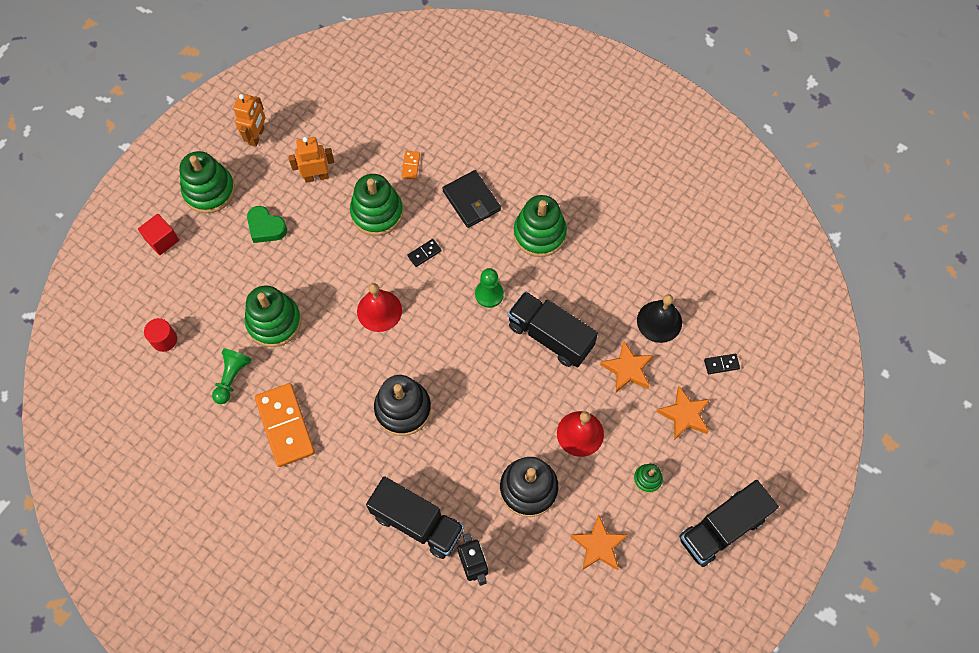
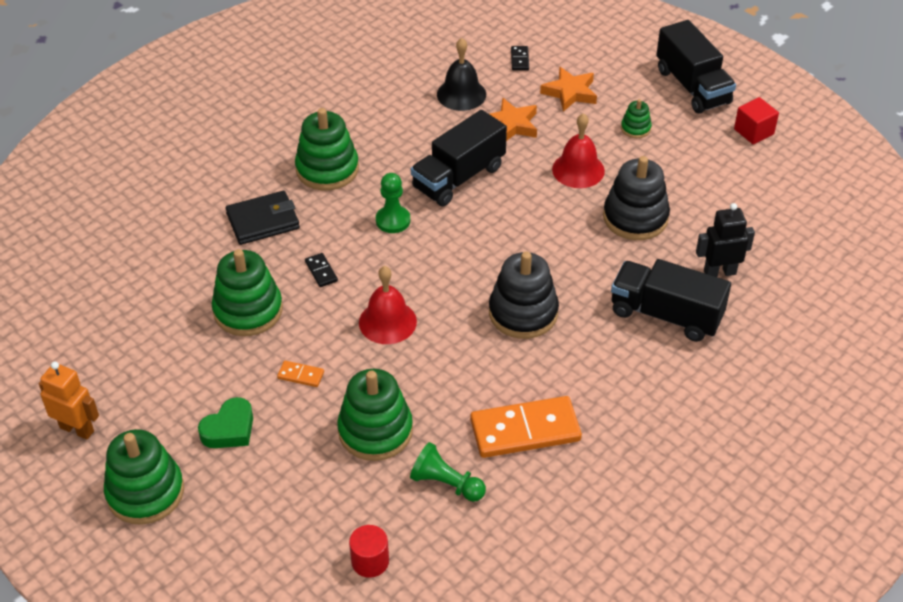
camera: 80 degrees left, 20 degrees down
(162, 240) = (207, 556): red cube -> red cube (753, 131)
(316, 176) = (170, 367): orange robot -> none
(410, 166) = (192, 271): orange domino -> orange domino (301, 375)
(417, 523) = (666, 315): black truck -> black truck turned 105 degrees counterclockwise
(598, 545) = (703, 173): orange star -> none

